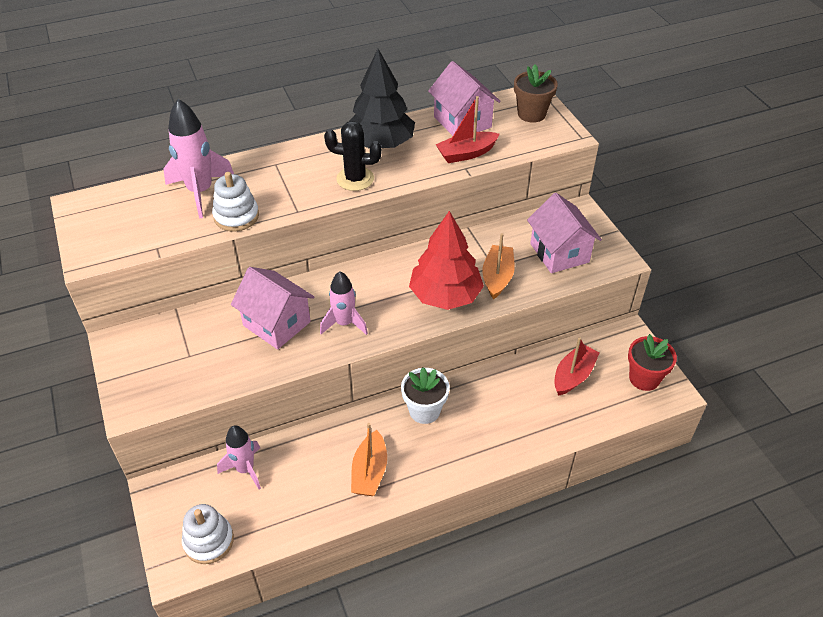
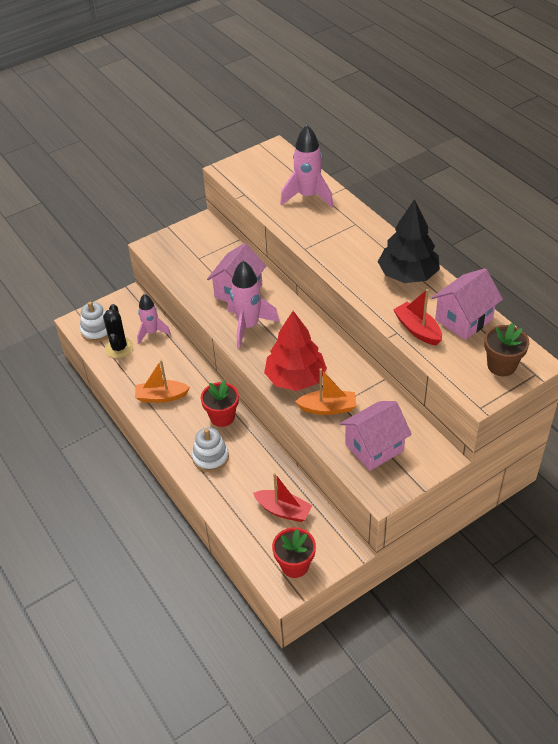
camera: 80 degrees right, 0 degrees up
(236, 216) = (288, 220): white stacking toy -> white stacking toy (210, 457)
(344, 323) = (248, 326): pink rocket -> pink rocket, size x1.51
(355, 179) = (354, 270): black cactus -> black cactus (119, 348)
(424, 410) = (222, 417): white flower pot -> red flower pot

